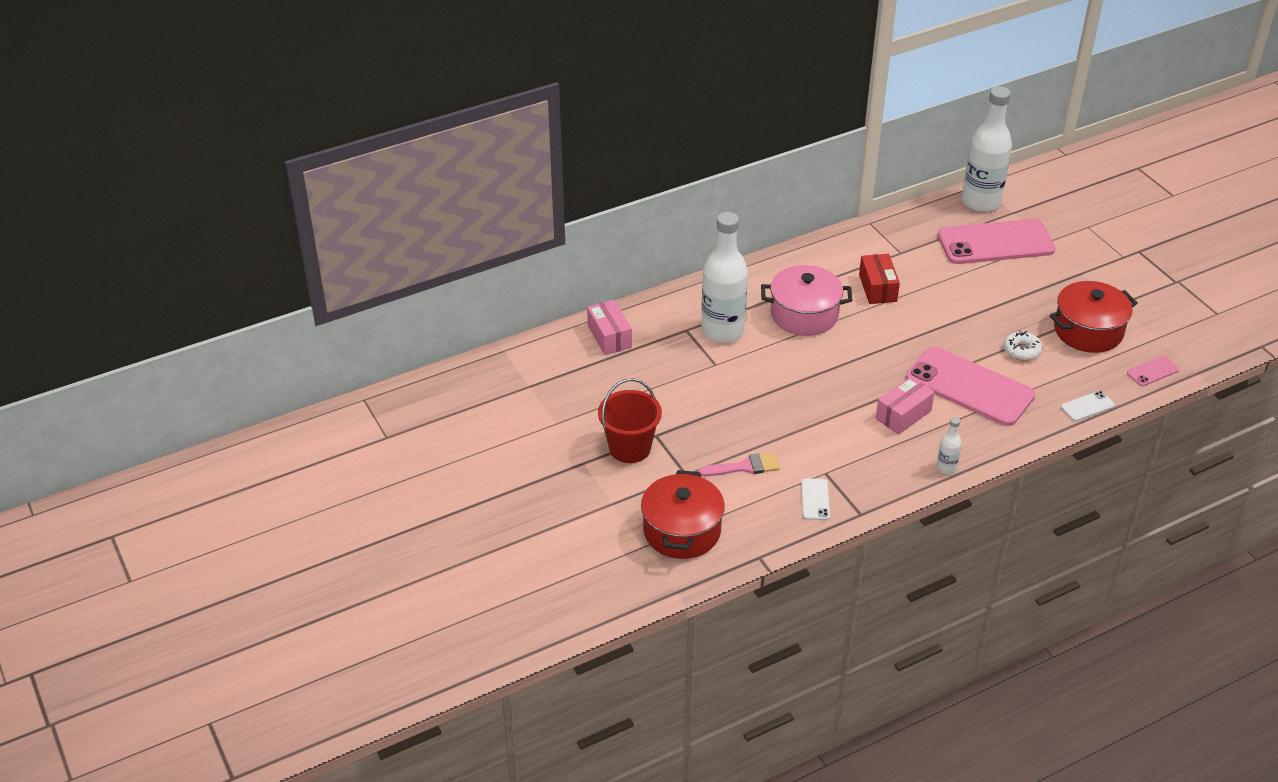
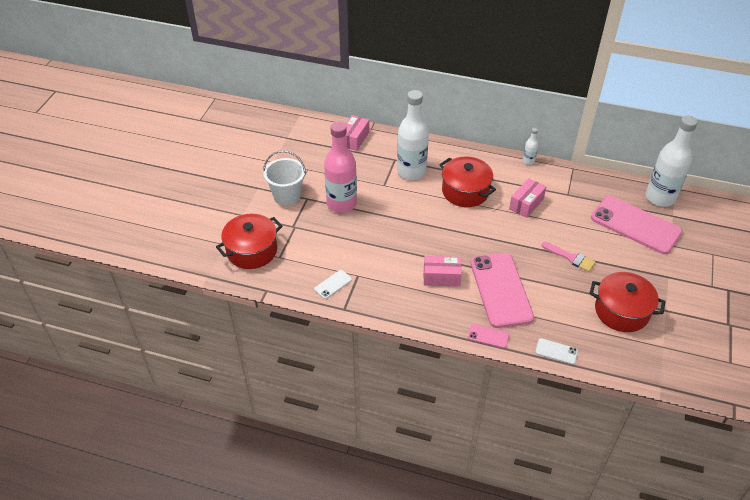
camera: 45 degrees right, 5 degrees up
(630, 448) = (287, 196): red bucket -> white bucket
(701, 414) = (341, 204): none -> pink bottle
(744, 467) = (323, 243): pink brush -> pink brush (570, 258)
(804, 314) = (465, 191): pink pot -> red pot
(877, 288) = (526, 204): red box -> pink box
(946, 467) = (423, 321): white bottle -> white bottle (528, 161)
(1021, 351) = (562, 293): white donut -> none
(1152, 371) = (630, 363): pink phone -> pink phone (488, 336)

